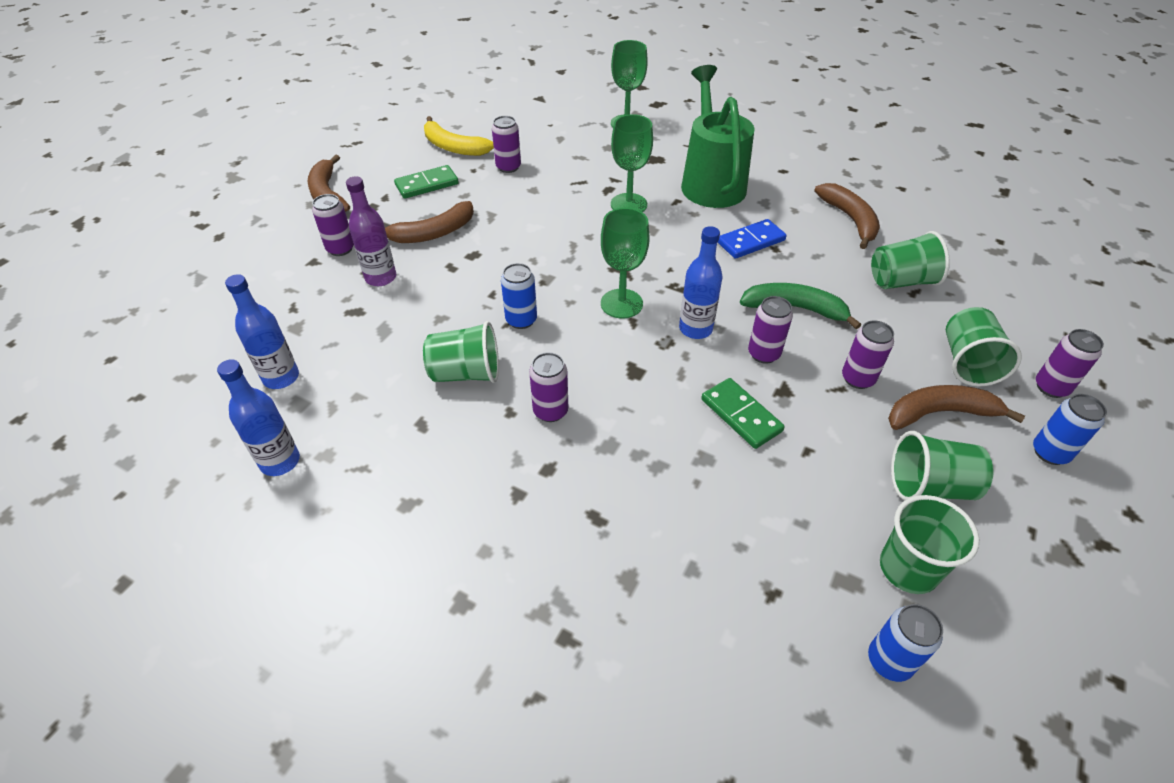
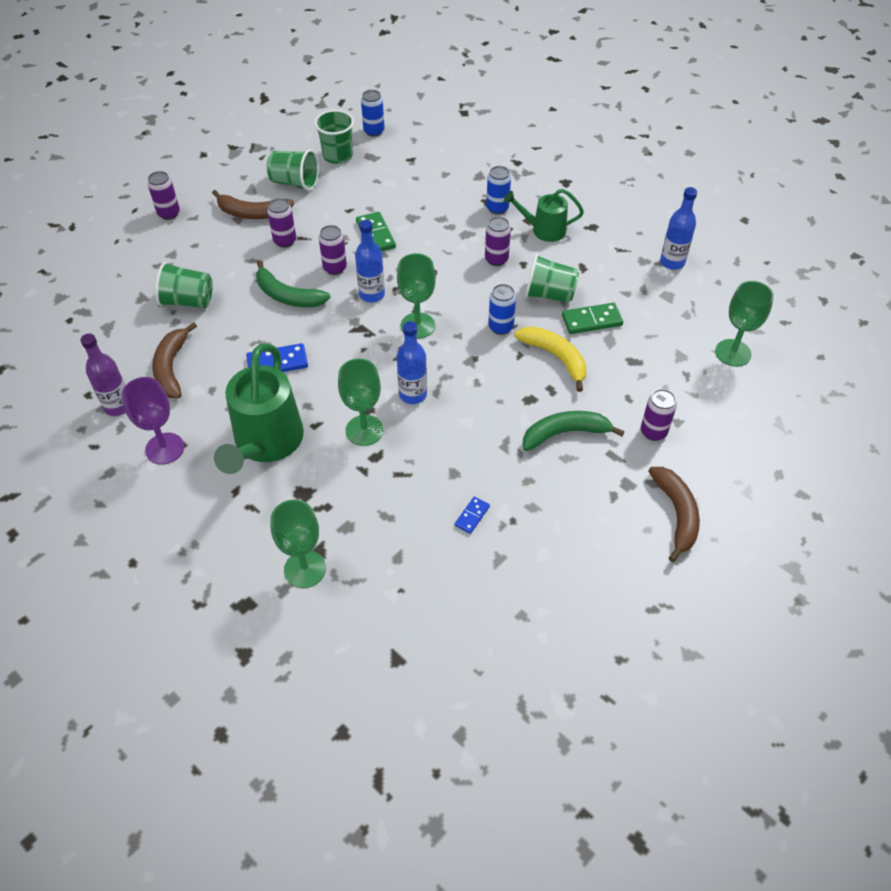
camera: 165 degrees left, 5 degrees up
(227, 342) = (733, 353): none -> green goblet
(281, 377) = (683, 316): blue bottle -> blue bottle (413, 394)
(381, 277) = (614, 390): purple bottle -> purple bottle (118, 406)
(427, 184) = (567, 506): green domino -> green domino (591, 320)
(432, 233) = (565, 433): brown banana -> green banana
(453, 147) = (531, 570): yellow banana -> yellow banana (556, 358)
(489, 479) = (543, 230): none -> green watering can
(508, 167) = (472, 516): purple can -> blue domino
(794, 166) = (165, 448): none -> purple goblet
(967, 363) = (204, 236): green cup -> none
(1050, 452) = (212, 184): blue can -> blue can (497, 208)

